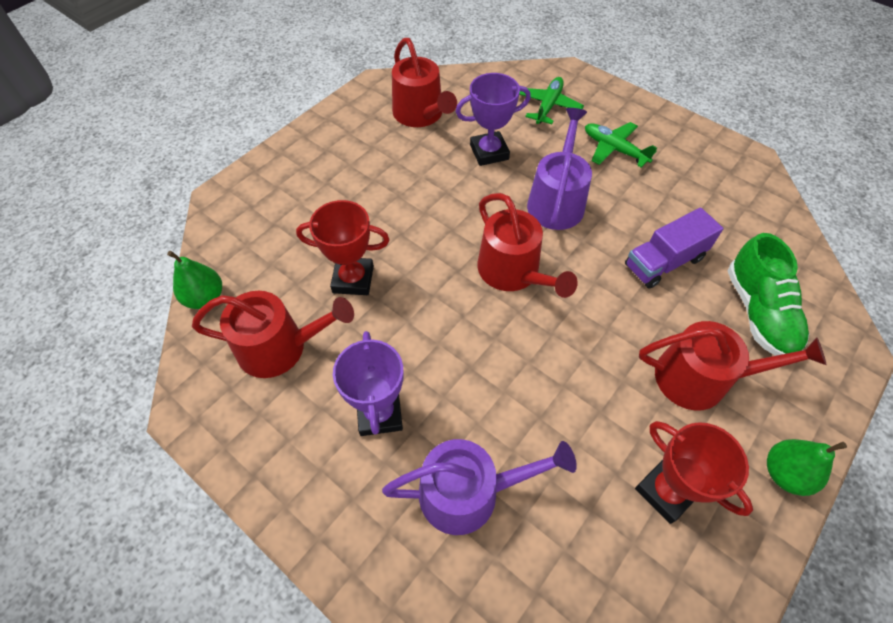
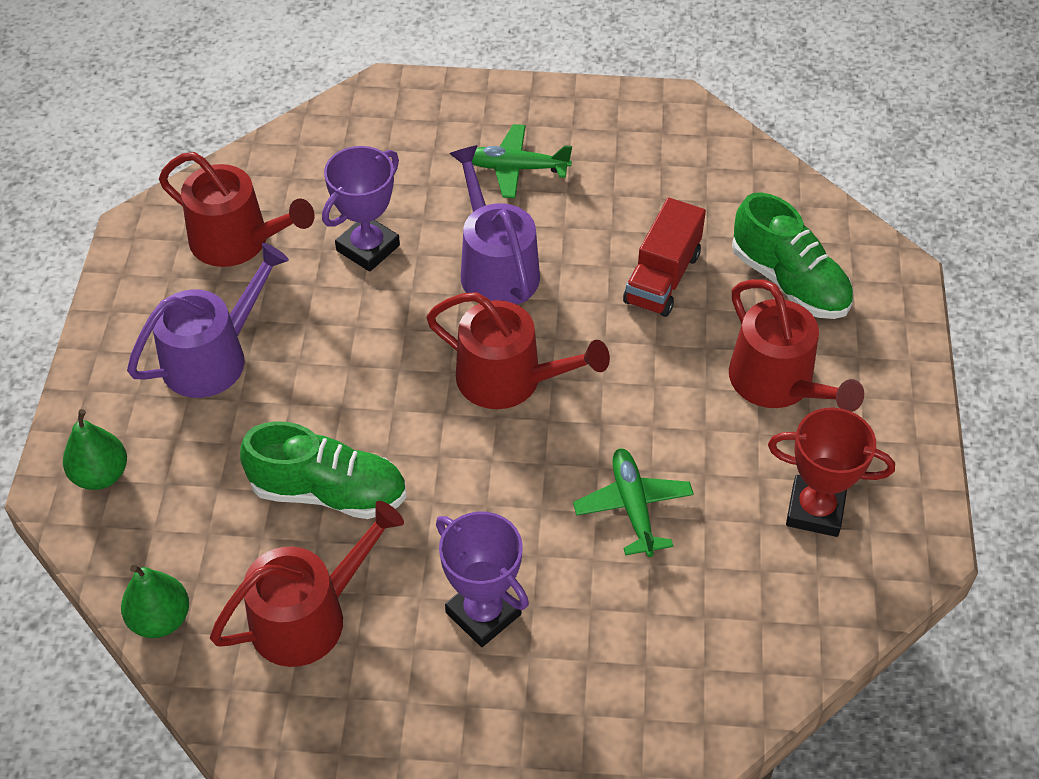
camera: 35 degrees left, 5 degrees down
(353, 279) = (329, 492): red trophy -> green shoe
(469, 492) = (635, 628): purple watering can -> purple watering can (213, 357)
(548, 106) = (395, 149): green plane -> green plane (633, 507)
(664, 262) = (662, 278): purple truck -> red truck
(700, 378) = (778, 383): red watering can -> red watering can turned 90 degrees clockwise
(784, 473) = (906, 429): green pear -> green pear (101, 475)

